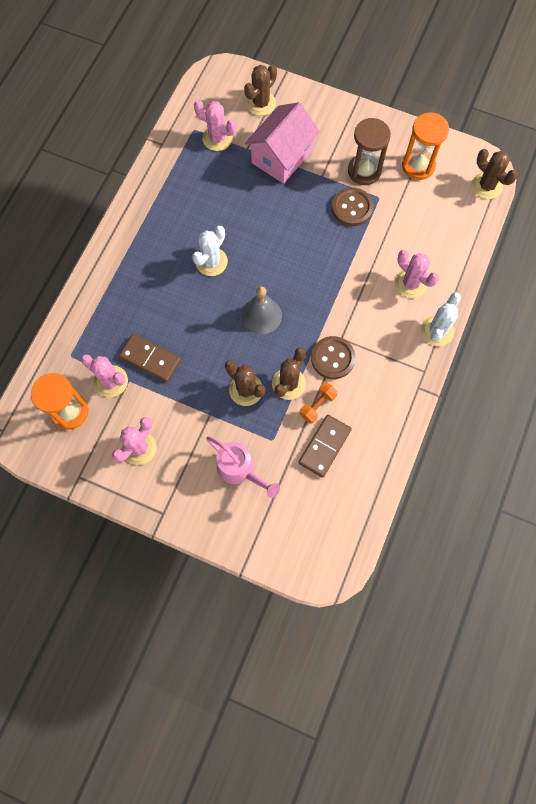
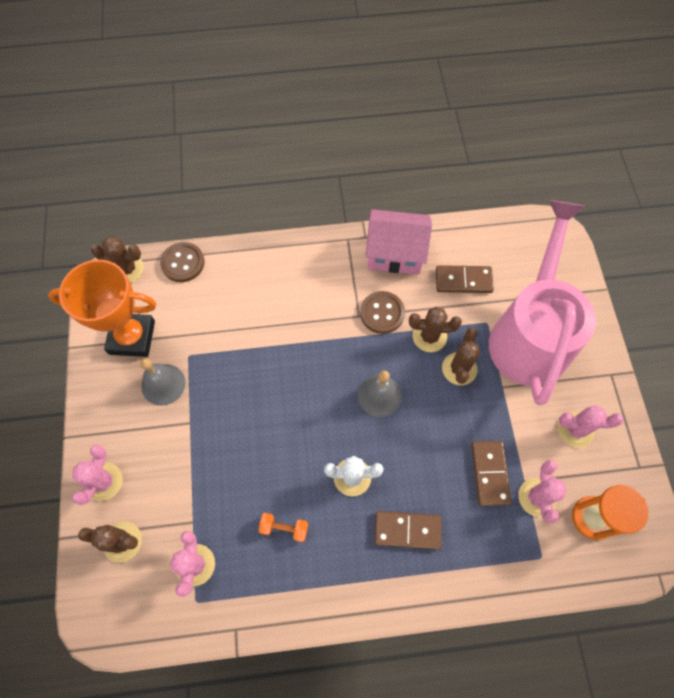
camera: 120 degrees left, 5 degrees down
(150, 277) = (407, 530): none -> brown domino
(240, 470) = (530, 334): pink watering can -> pink watering can, size x2.21
(282, 157) = (185, 477): pink house -> pink house (395, 253)
(317, 405) = (432, 303): orange dumbbell -> orange dumbbell (284, 528)
(352, 208) = (214, 374): brown button -> brown button (183, 263)
(364, 171) = (163, 384): brown hourglass -> grey bell
(410, 283) = (269, 286): pink cactus -> pink cactus (104, 481)
(418, 166) = (132, 337): orange hourglass -> orange trophy
(437, 331) = (304, 245): white cactus -> none
(486, 186) = (127, 269): brown cactus -> brown cactus turned 75 degrees clockwise

